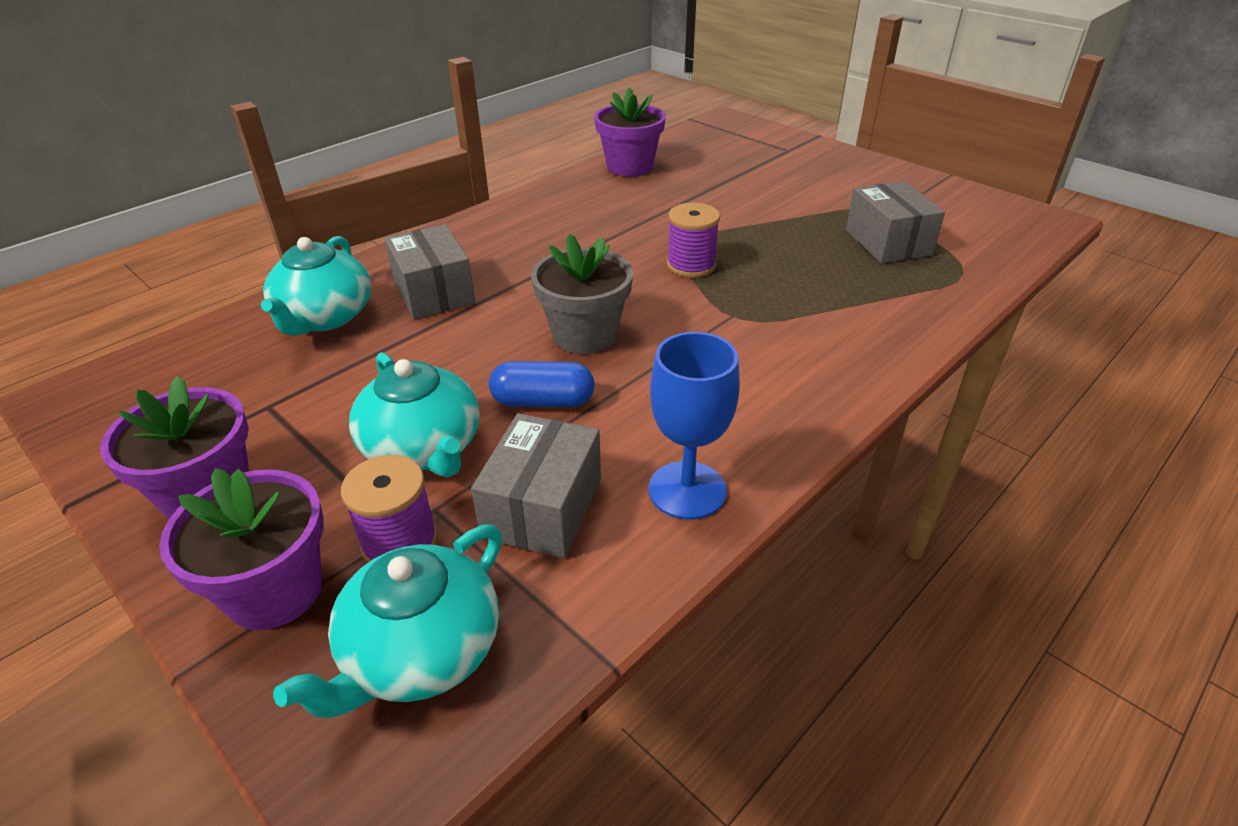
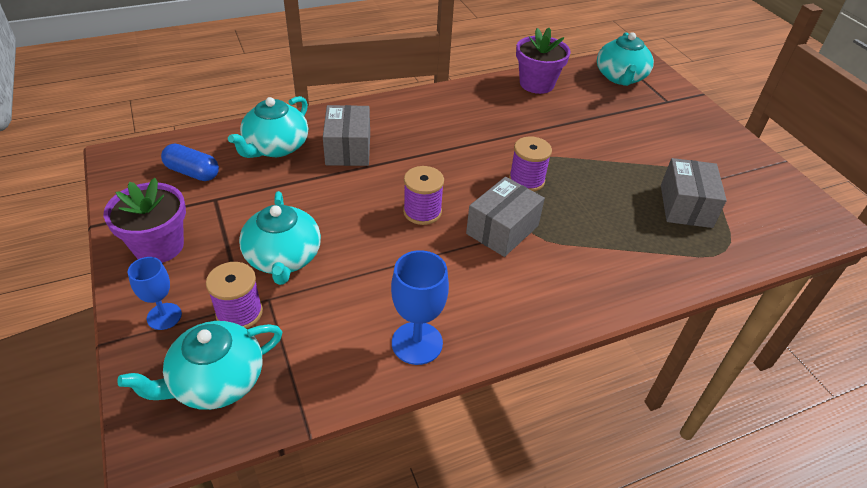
camera: 20 degrees right, 5 degrees up
(275, 590) = (164, 316): purple flower pot -> blue goblet
(543, 401) = (368, 251): blue capsule -> blue capsule (192, 172)
(543, 508) = (327, 322): grey box -> grey box (502, 230)
(585, 335) = (422, 212): grey flower pot -> purple spool
(720, 140) = (620, 77): none -> turquoise teapot

